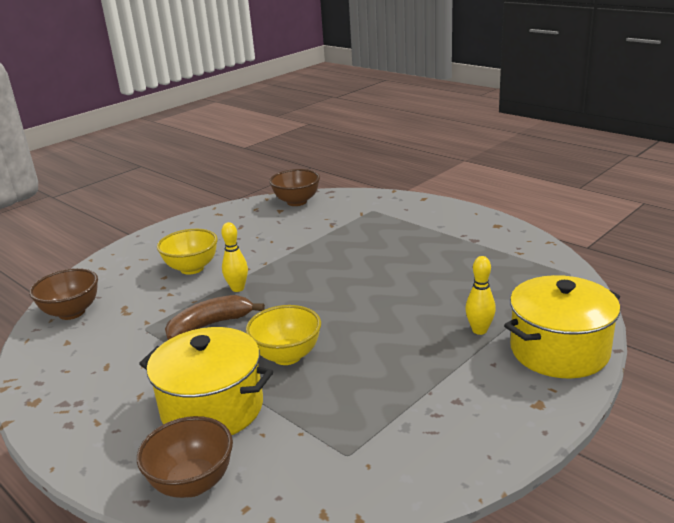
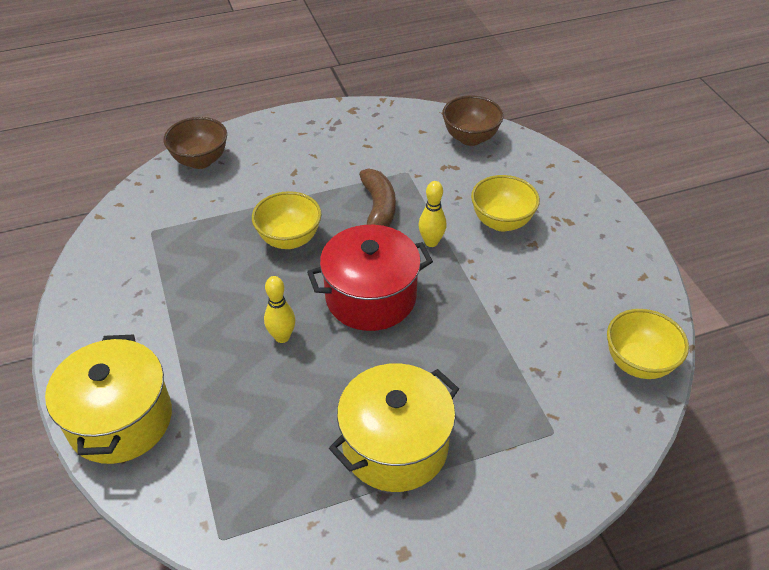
camera: 115 degrees right, 20 degrees up
(212, 408) = (263, 184): yellow pot -> yellow pot (395, 446)
(297, 202) = (638, 363): brown bowl -> yellow bowl
(322, 293) = (371, 297): none -> red pot
(479, 330) = (204, 380): yellow bowling pin -> yellow bowling pin (282, 337)

